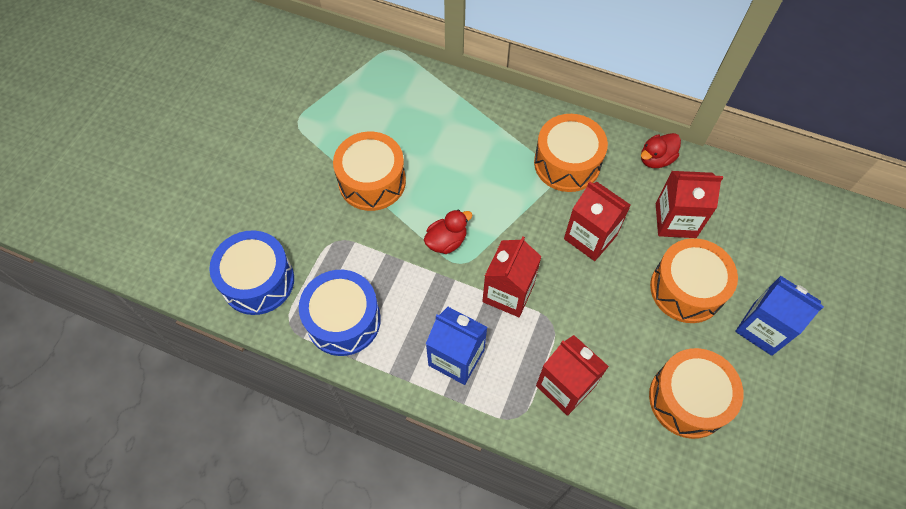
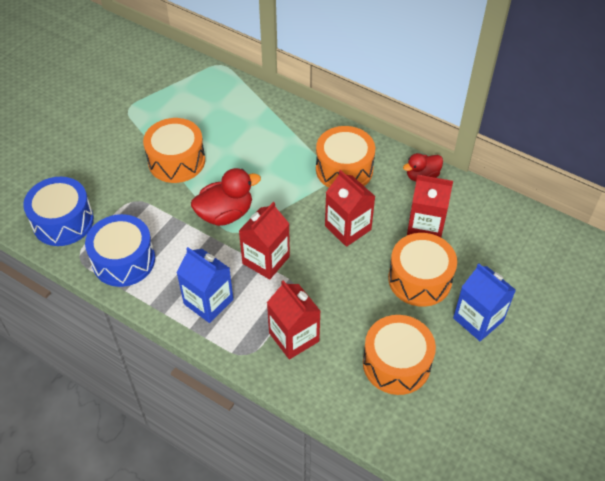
camera: 10 degrees right, 10 degrees down
(446, 241) = (225, 214): red duck -> red duck, size x1.56

